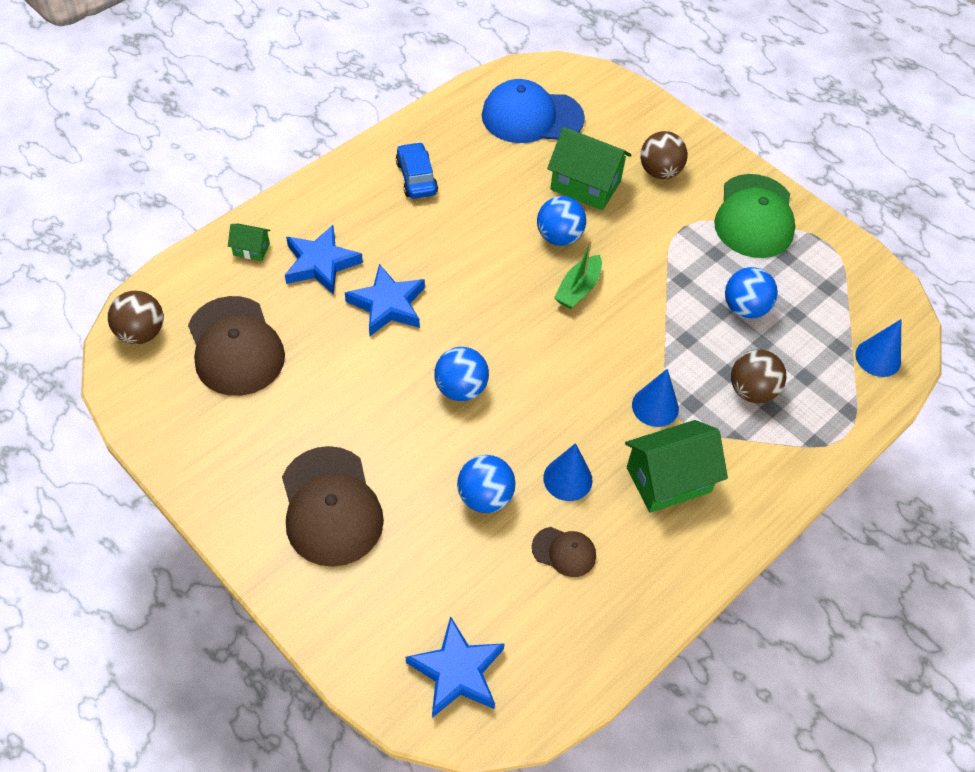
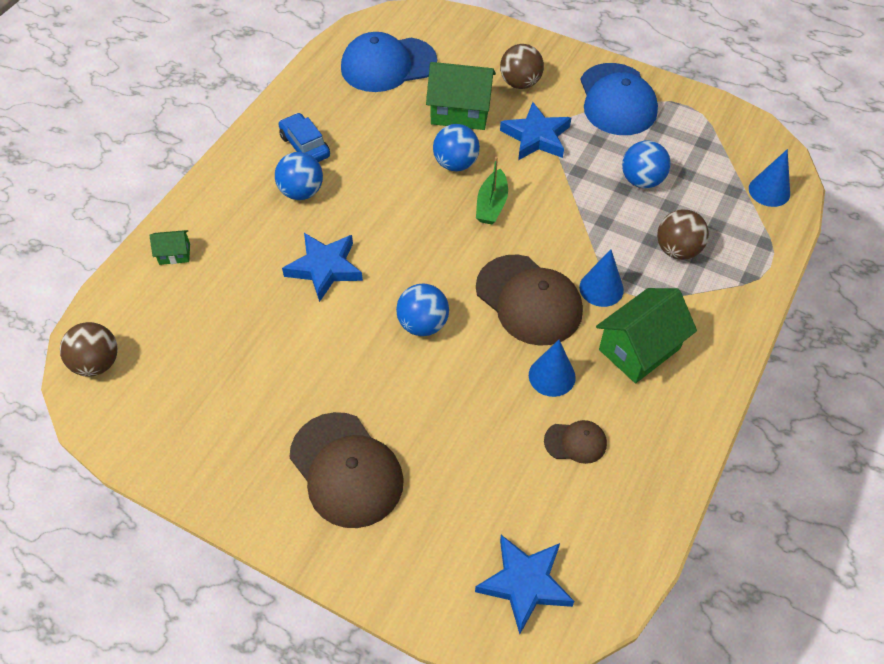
camera: 15 degrees left, 0 degrees up
(235, 346) = (195, 349): brown cap -> brown cap (529, 300)
(321, 263) = (246, 248): blue star -> blue star (536, 137)
(485, 497) = (485, 416): blue ball -> blue ball (301, 192)
(754, 217) = (617, 100): green cap -> blue cap

